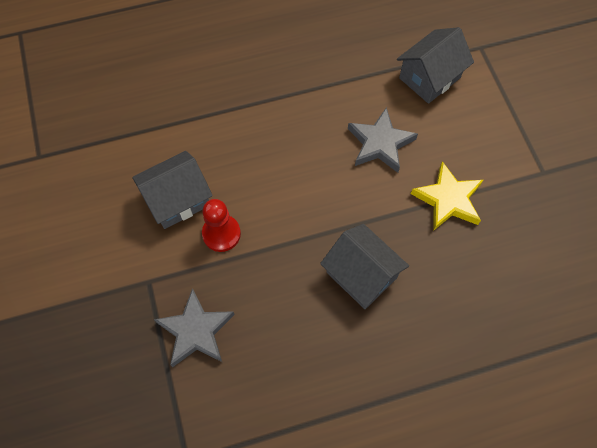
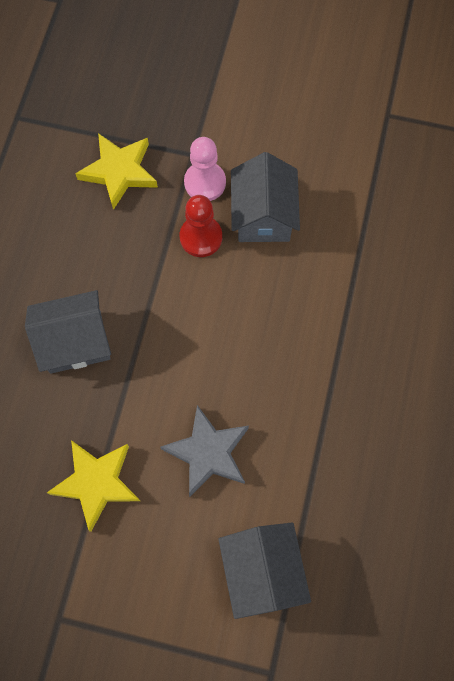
camera: 120 degrees right, 5 degrees up
(170, 257) = (205, 182): none -> pink pawn
(196, 331) = (119, 172): grey star -> yellow star

